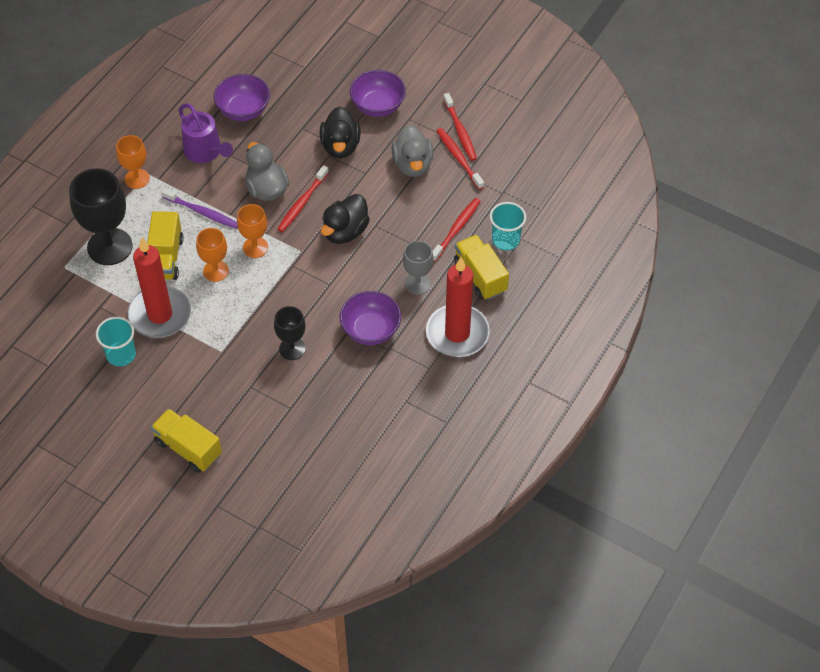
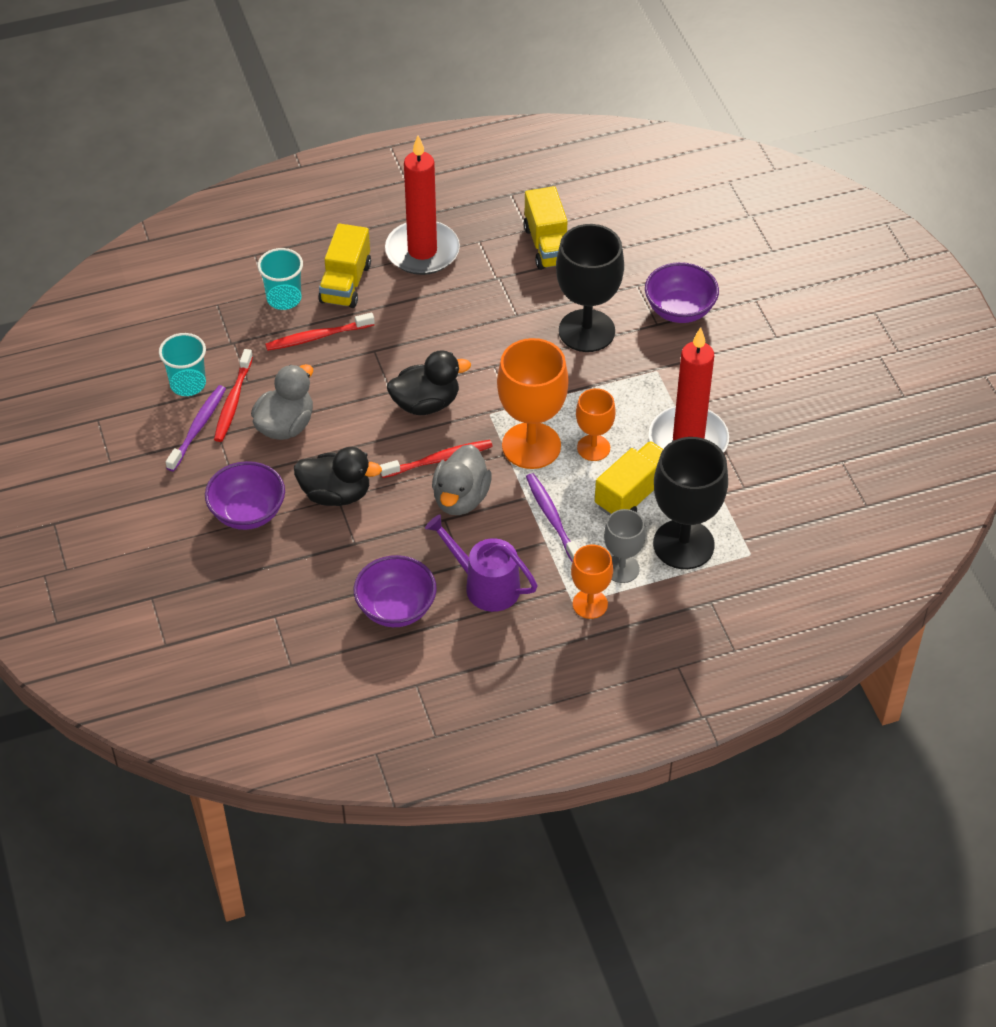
camera: 140 degrees left, 5 degrees down
(121, 355) = (759, 427): turquoise cup -> turquoise cup (188, 384)
(188, 448) = (760, 308): yellow truck -> yellow truck (548, 245)
(205, 152) = (485, 585): purple watering can -> purple watering can turned 60 degrees counterclockwise
(255, 247) = (531, 446): orange goblet -> orange goblet, size x1.77
(292, 349) = (586, 331): black goblet -> black goblet, size x1.77
(340, 146) = (336, 494): black duck -> black duck turned 60 degrees clockwise
(370, 330) = (497, 302): purple bowl -> purple bowl (679, 310)
(417, 284) = (410, 313): grey goblet -> grey goblet (622, 569)
(460, 131) = (198, 427): red toothbrush -> purple toothbrush

